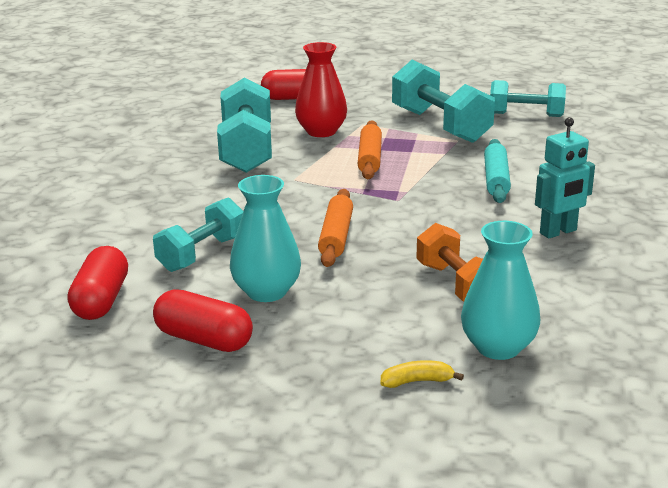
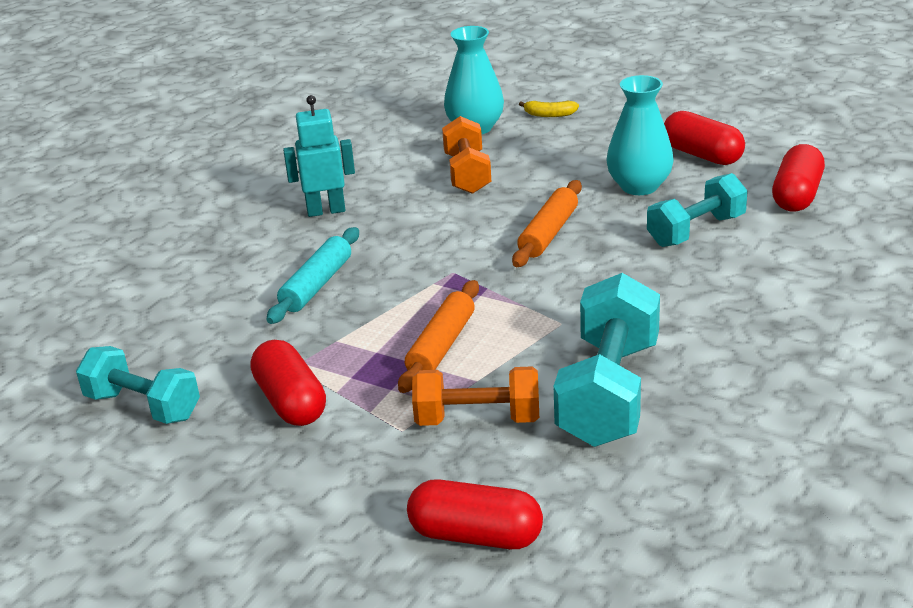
camera: 160 degrees left, 5 degrees up
(321, 131) = (477, 419): red vase -> orange dumbbell
(440, 126) = (290, 402): turquoise dumbbell -> red capsule

